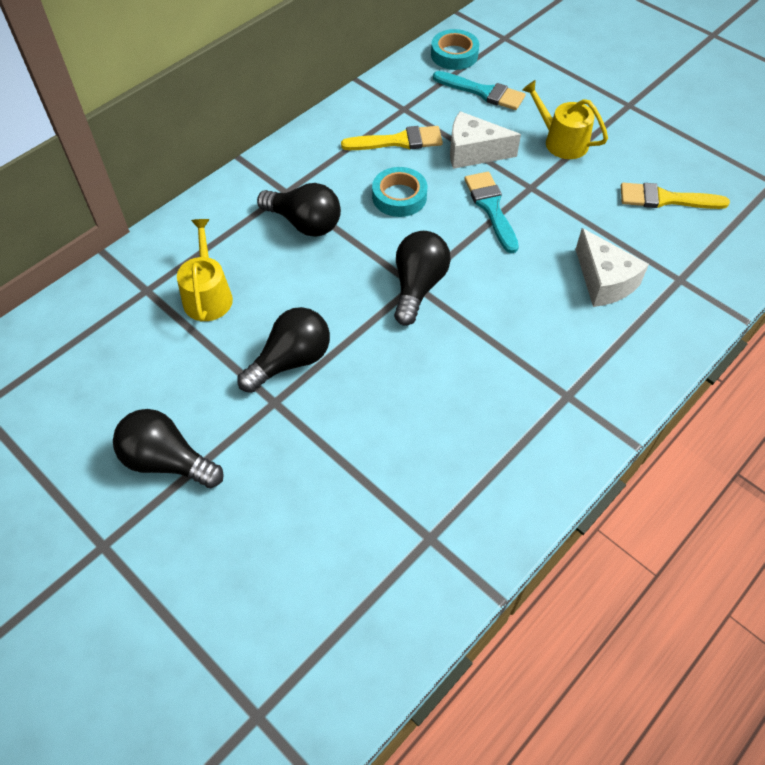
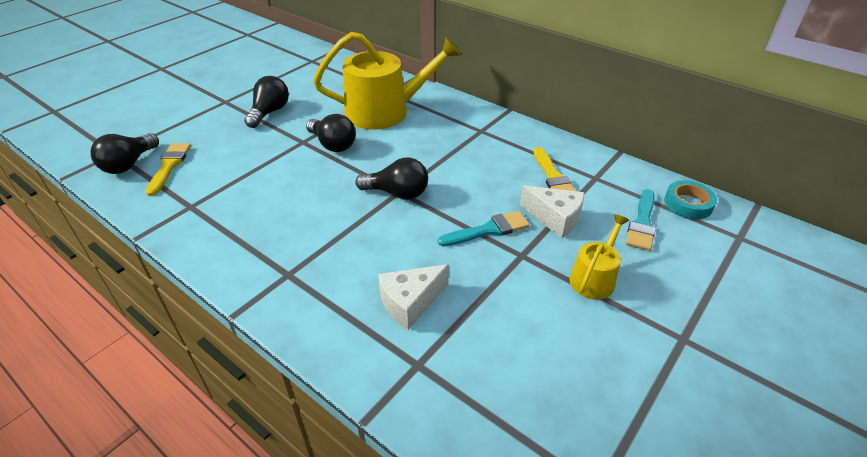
camera: 85 degrees right, 15 degrees down
(207, 295) = (385, 111): yellow watering can -> yellow watering can, size x2.01
(304, 223) = (452, 140): black light bulb -> black light bulb (129, 164)
(399, 197) = (489, 180): turquoise tape -> none
(473, 152) = (555, 218): white cheese -> white cheese turned 120 degrees clockwise
(665, 199) = (533, 362): yellow brush -> yellow brush (169, 166)

